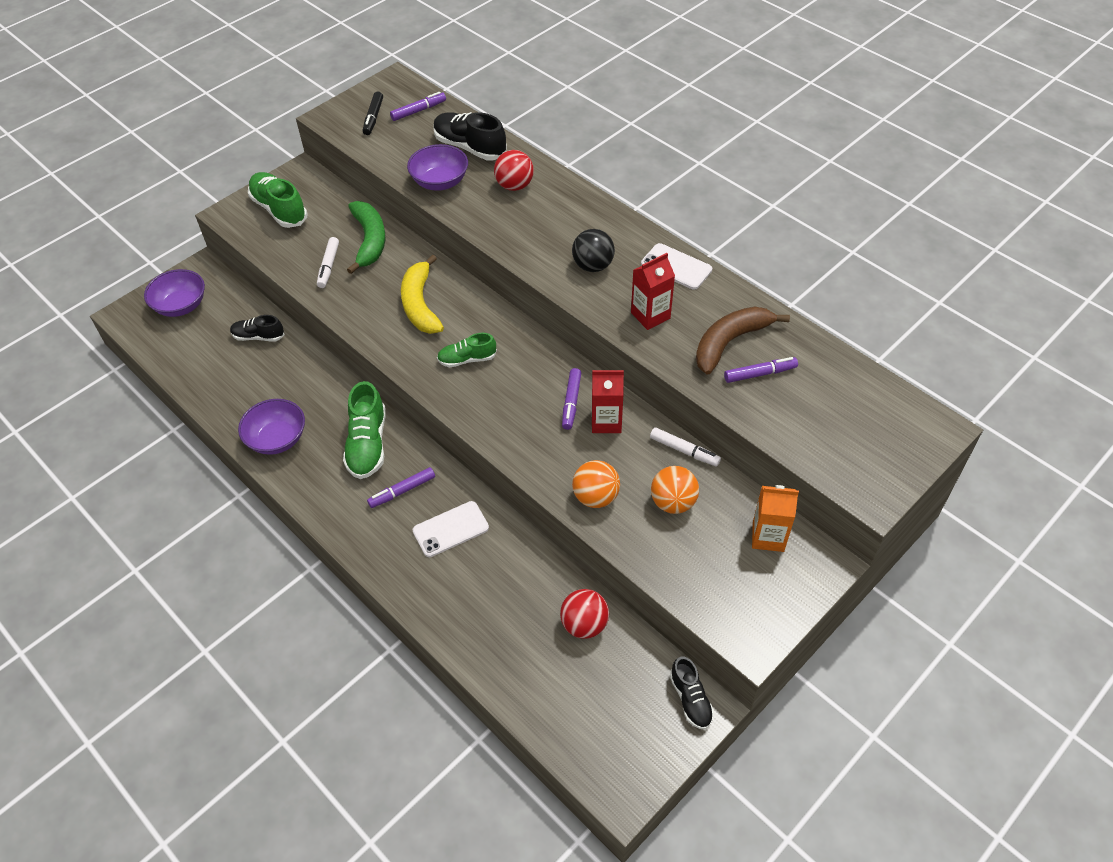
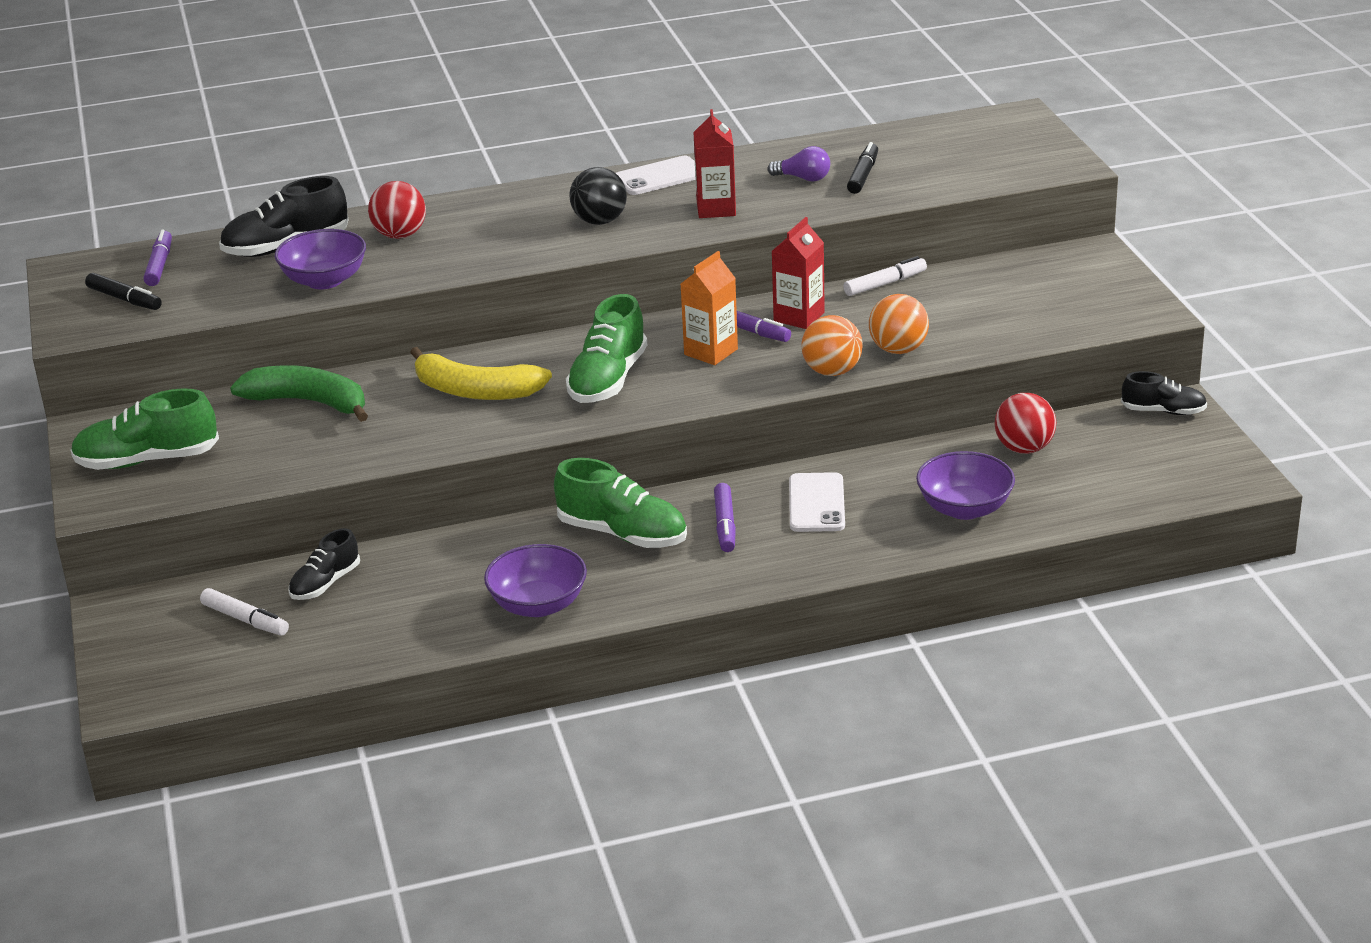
camera: 60 degrees left, 20 degrees down
(181, 306) = (174, 643): purple bowl -> purple bowl (964, 508)
(328, 266) = (318, 443): white marker -> white marker (245, 620)
(467, 359) = (608, 380): green shoe -> green shoe, size x1.63
(673, 502) = (947, 308): orange ball -> orange ball (832, 371)
(730, 342) = (803, 178): brown banana -> purple light bulb
(760, 374) = (863, 175): purple marker -> black marker
(768, 536) = (1036, 270): orange carton -> orange carton (711, 352)

